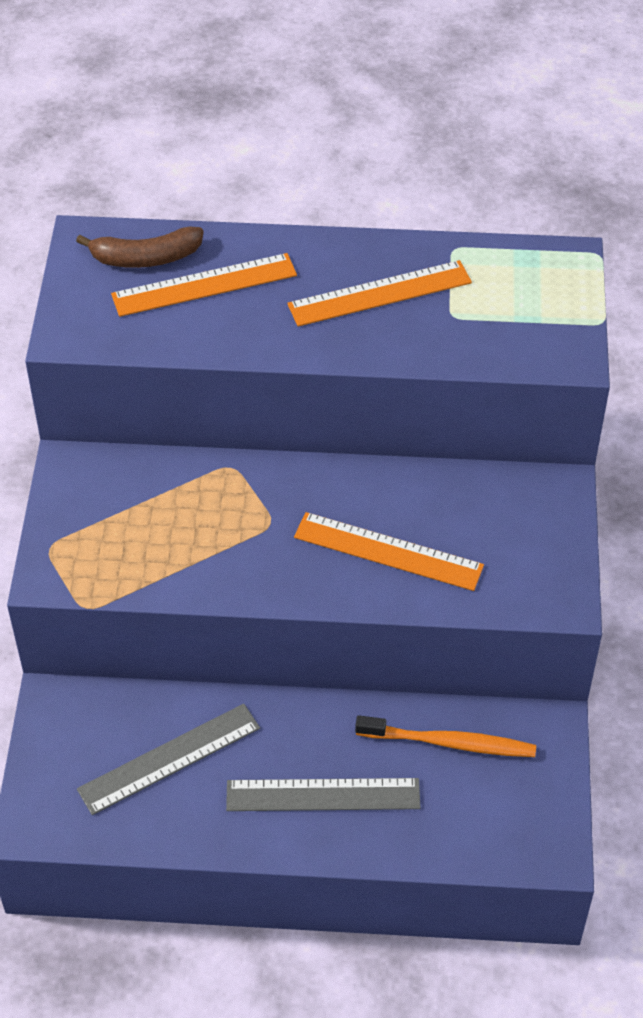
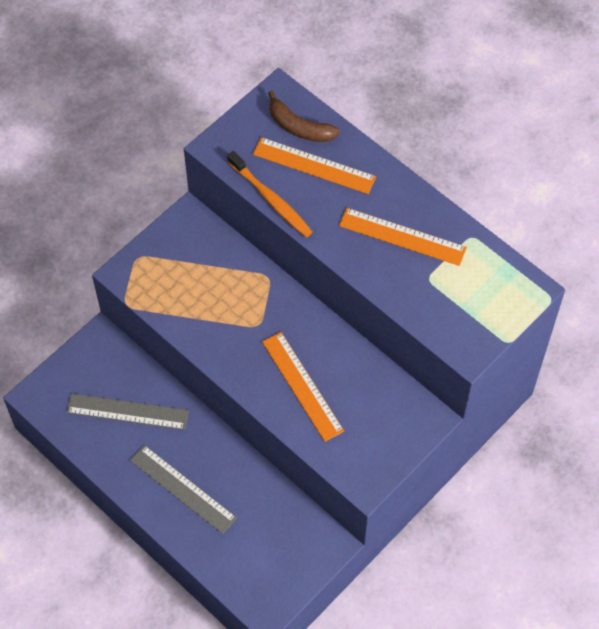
camera: 40 degrees right, 10 degrees up
(450, 743) = (271, 512): orange toothbrush -> orange toothbrush (271, 200)

